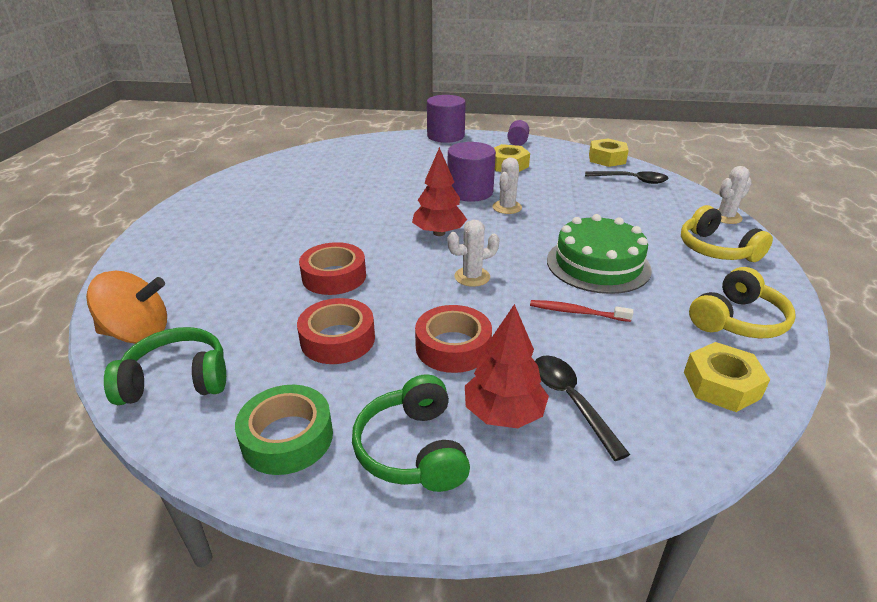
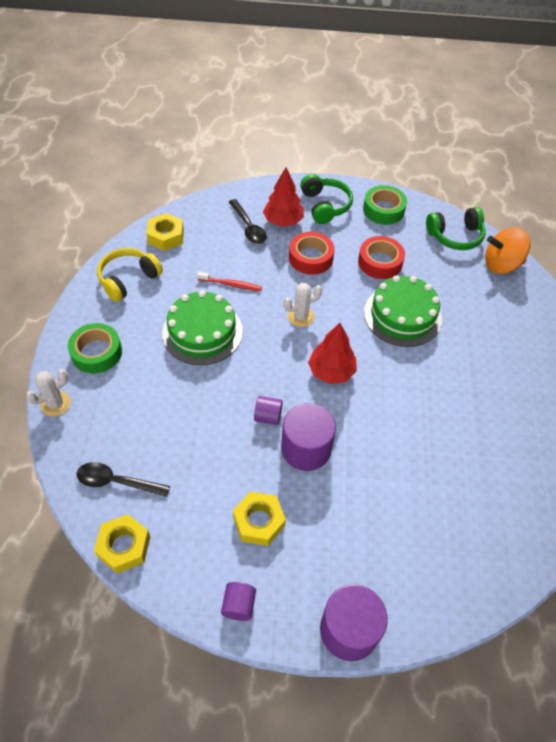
camera: 175 degrees right, 20 degrees up
(334, 276) = (402, 315): red tape -> green cake
(507, 207) = (268, 416): white cactus -> purple cylinder
(716, 249) = (96, 352): yellow headphones -> green tape

